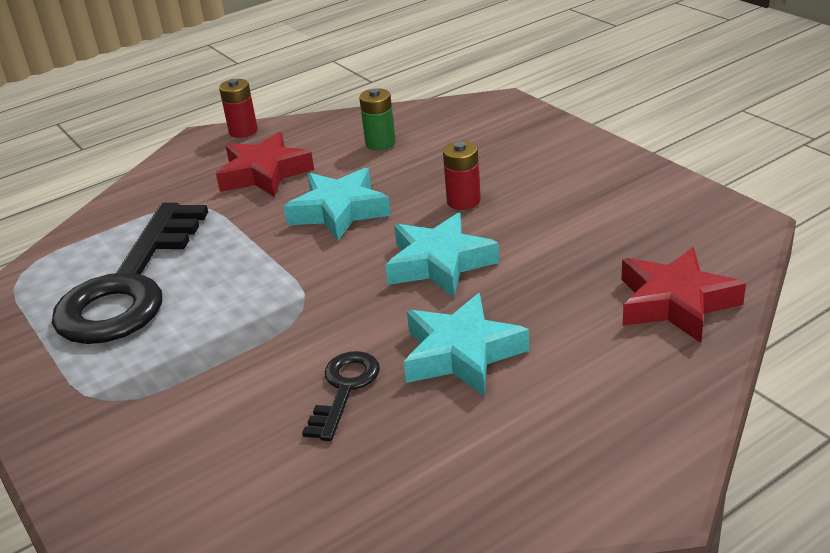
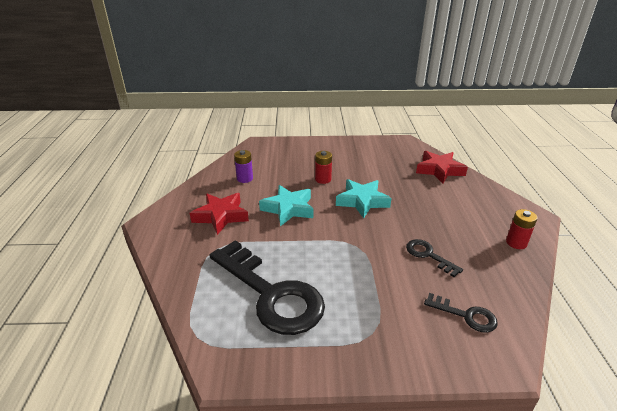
camera: 60 degrees left, 0 degrees up
(211, 482) = (466, 315): none -> black key
(243, 131) = (165, 208): red battery -> red battery (516, 243)
(380, 143) = (245, 178): green battery -> purple battery
(461, 354) = (429, 220): turquoise star -> none

